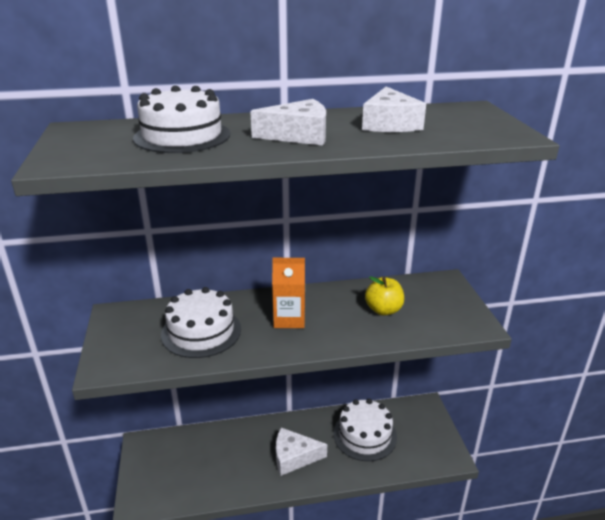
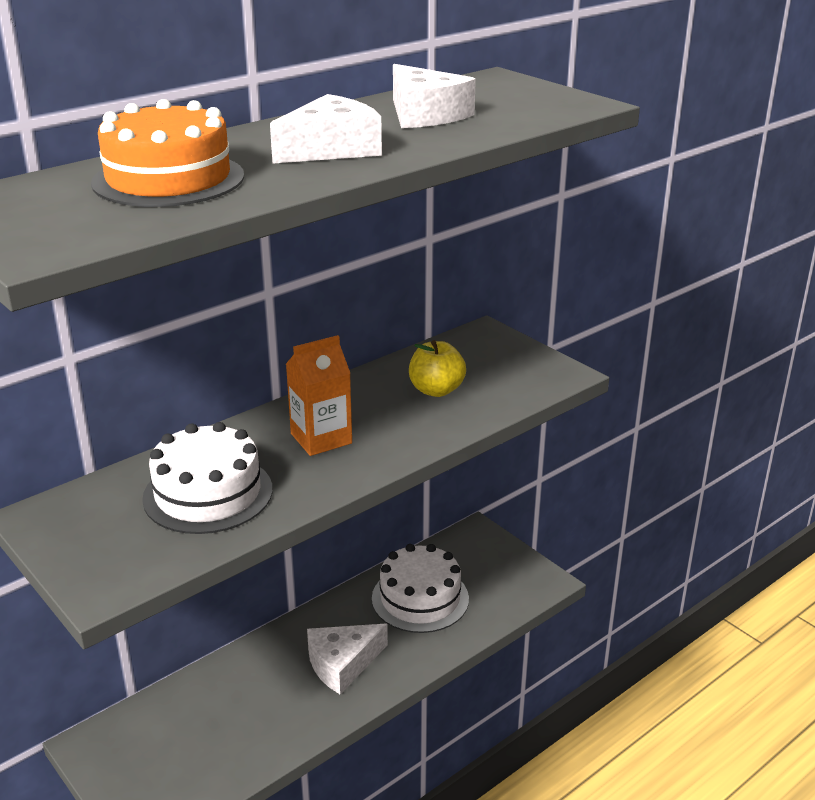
camera: 30 degrees left, 0 degrees up
(182, 136) = (168, 179): white cake -> orange cake

